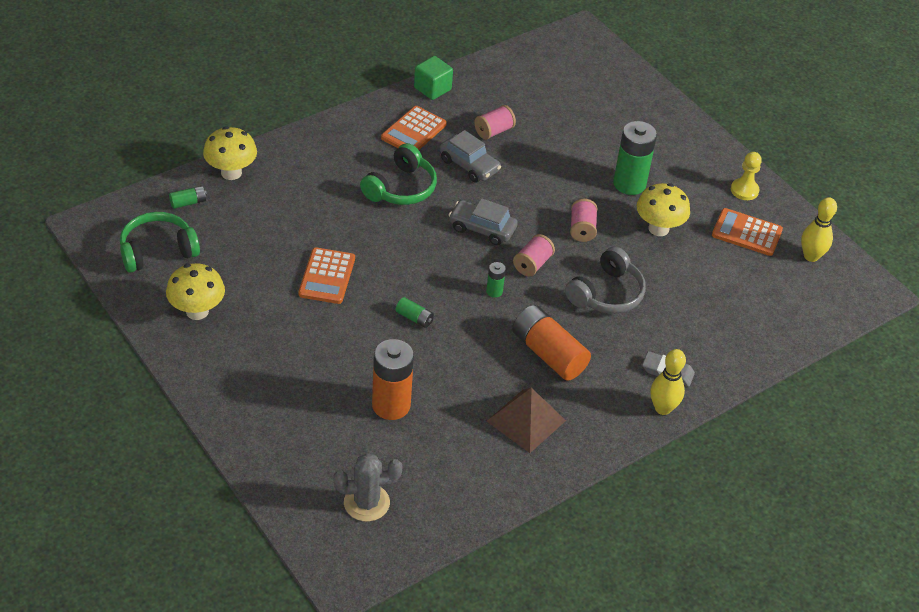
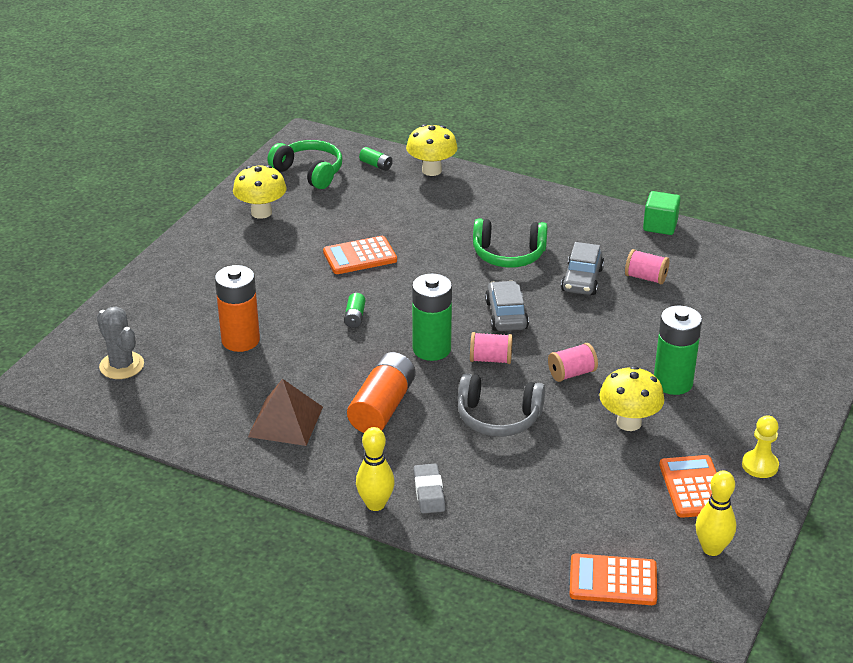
camera: 65 degrees right, 10 degrees down
(413, 131) = (590, 236): orange calculator -> orange calculator (613, 581)
(494, 291) = (431, 349): green battery -> green battery, size x2.15

